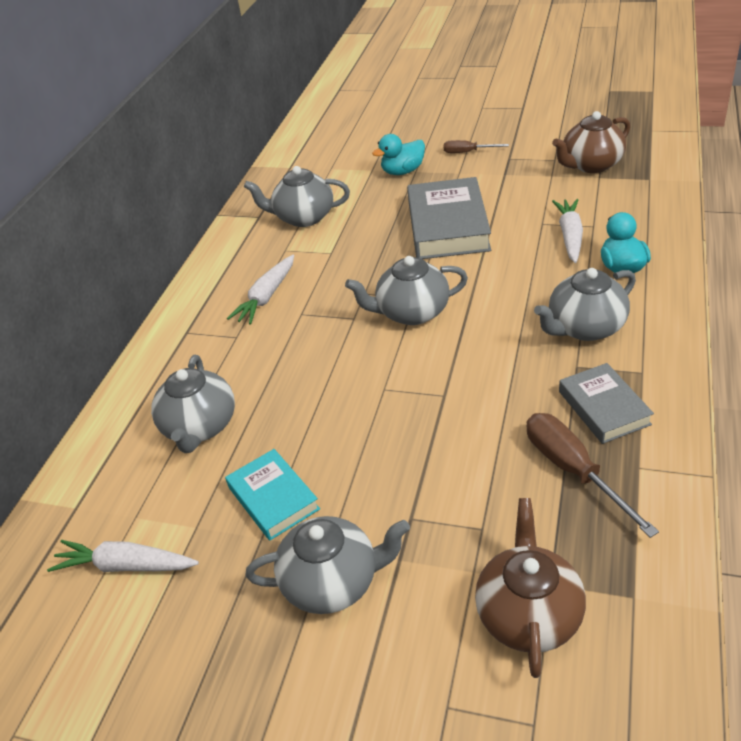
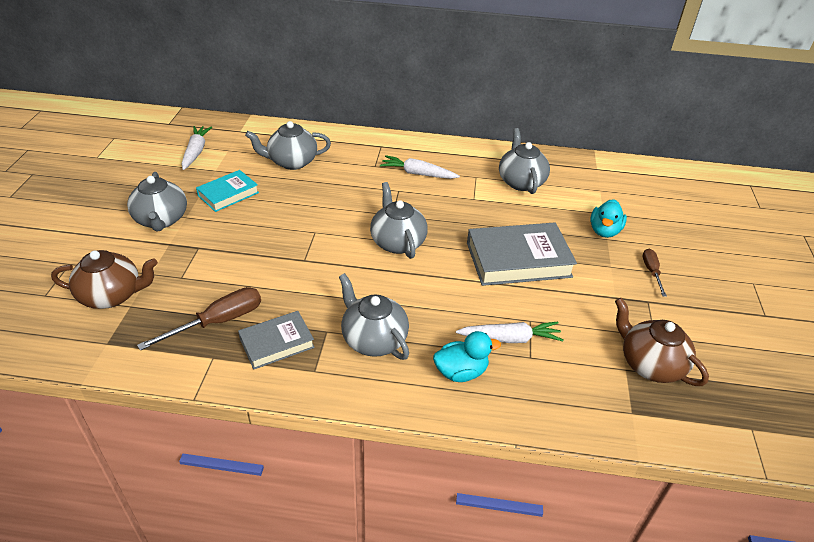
camera: 75 degrees right, 0 degrees up
(403, 171) = (604, 231): turquoise duck -> turquoise duck turned 120 degrees counterclockwise

